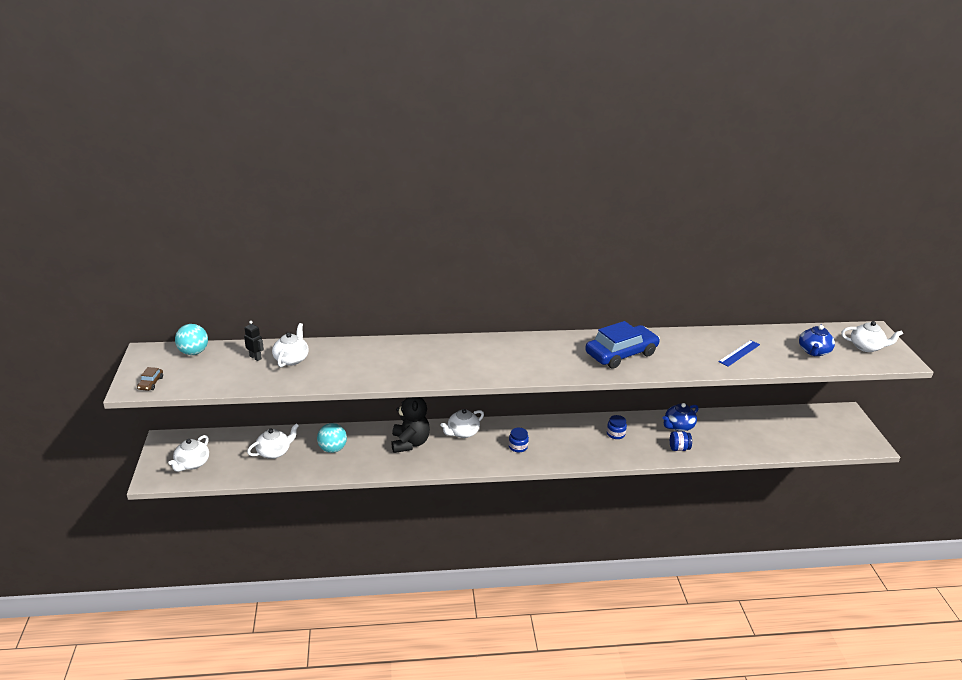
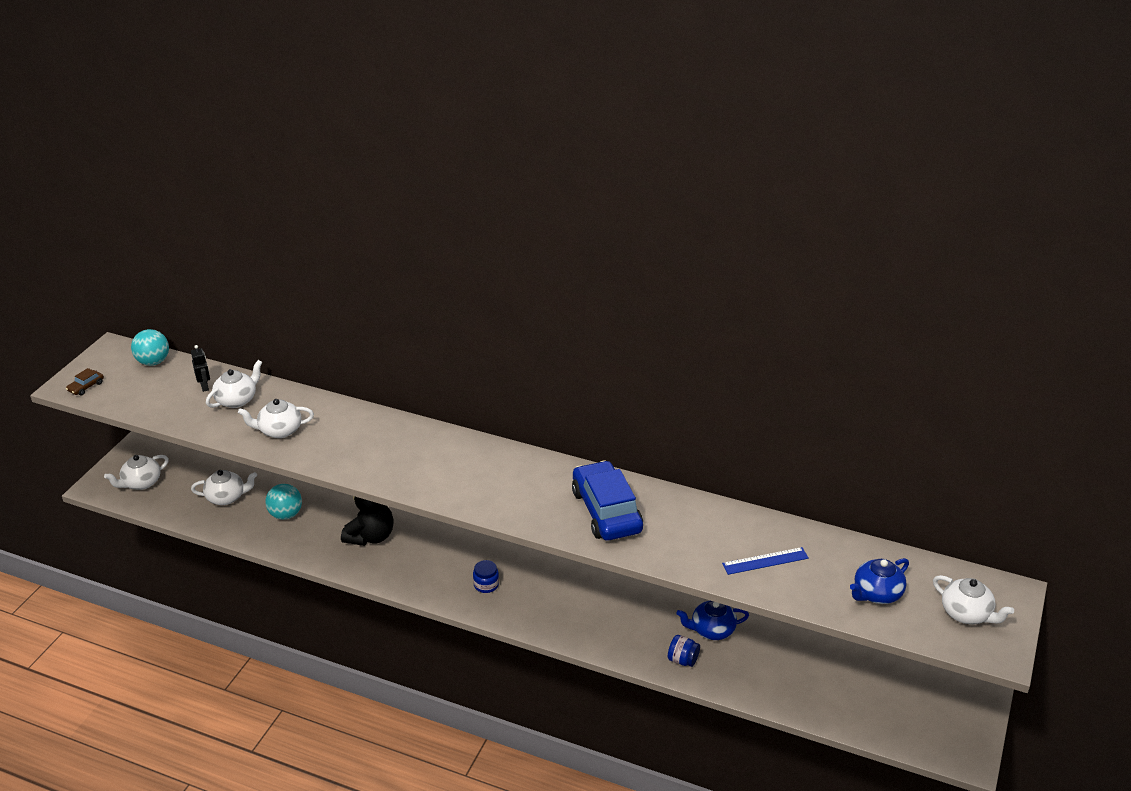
camera: 30 degrees right, 5 degrees up
(462, 432) = (439, 544): white teapot -> white teapot (279, 430)
(615, 434) = (619, 611): blue jar -> none
(621, 354) = (606, 511): blue car -> blue car turned 105 degrees counterclockwise

